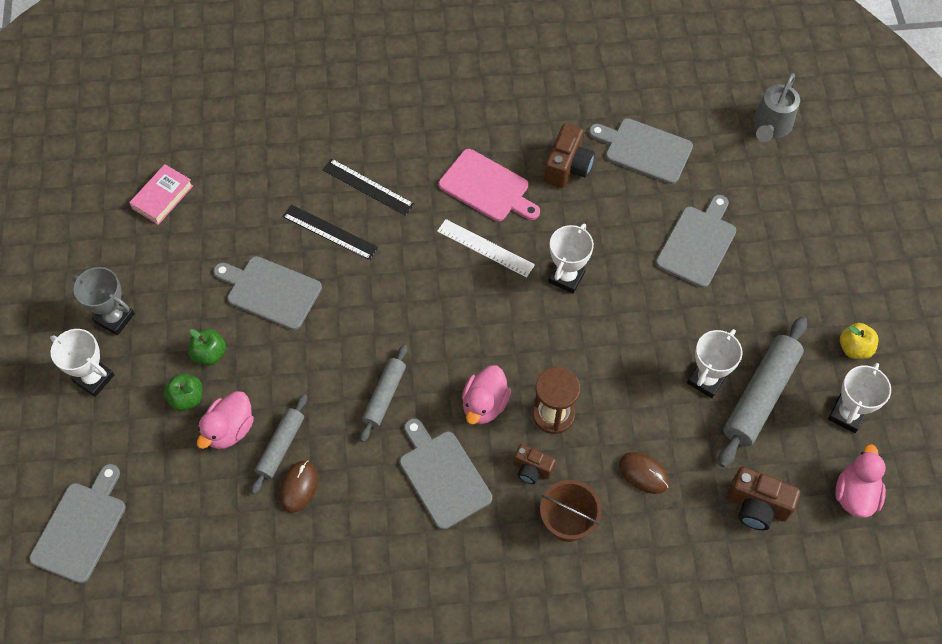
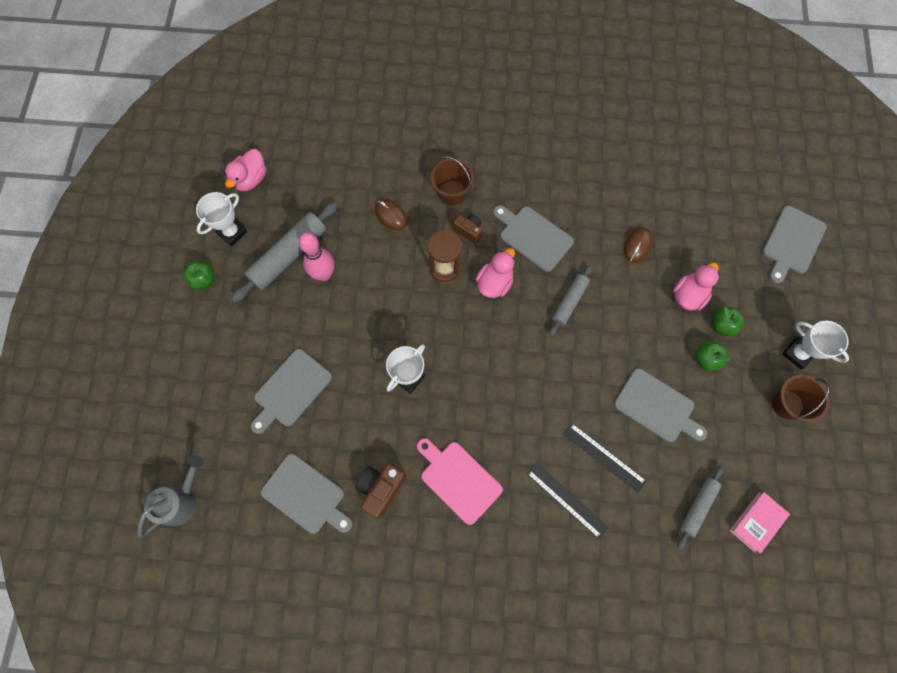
camera: 170 degrees left, 10 degrees up
(115, 318) = (787, 404): grey trophy -> brown bucket
(281, 446) = (649, 276): grey rolling pin -> grey rolling pin (697, 507)
(442, 476) = (533, 237): grey cutting board -> grey cutting board turned 150 degrees clockwise
(485, 248) = (470, 417): white ruler -> none
(706, 380) = (324, 274): white trophy -> pink bowling pin
(756, 506) = (320, 182): brown camera -> none
(854, 348) = (203, 280): yellow apple -> green apple

